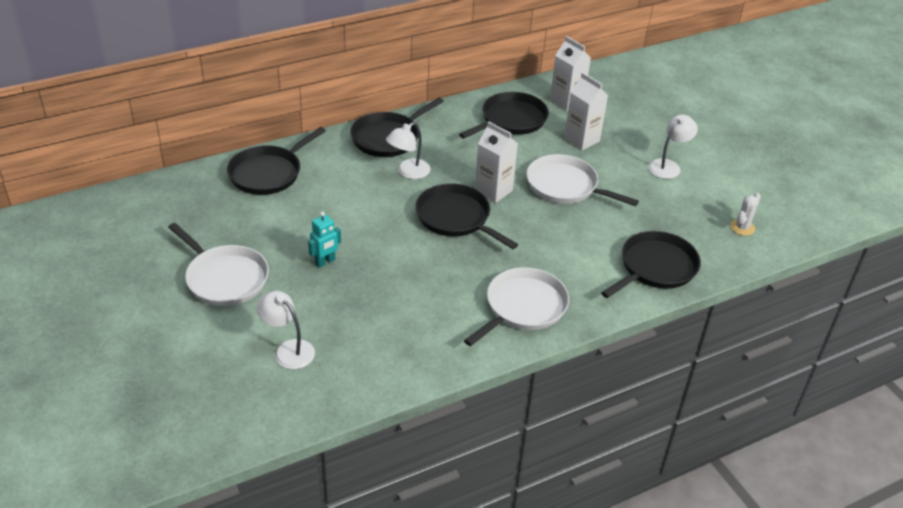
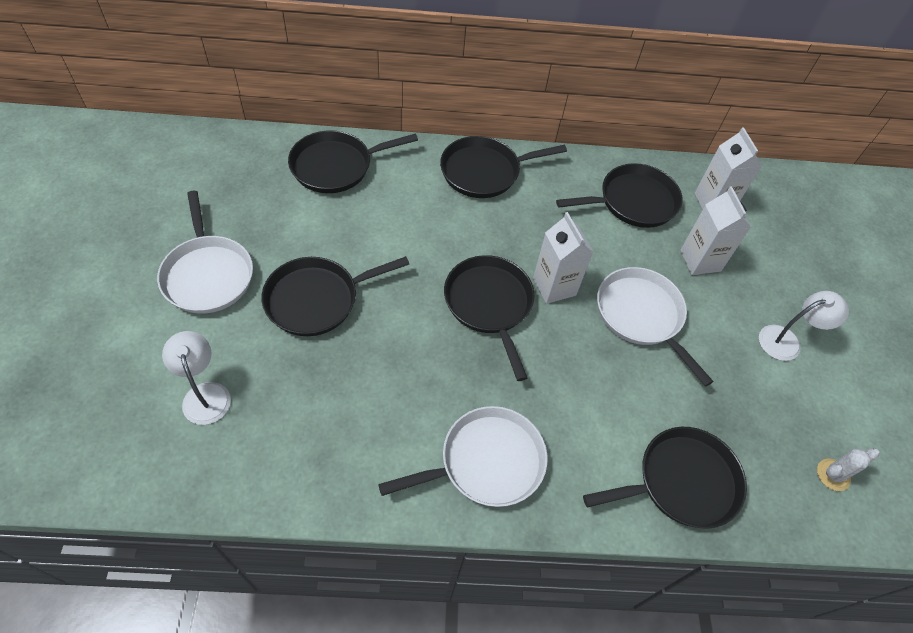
camera: 25 degrees right, 15 degrees up
(325, 262) = (317, 299): turquoise robot -> black pan
(408, 172) = (477, 223): white lamp -> none

